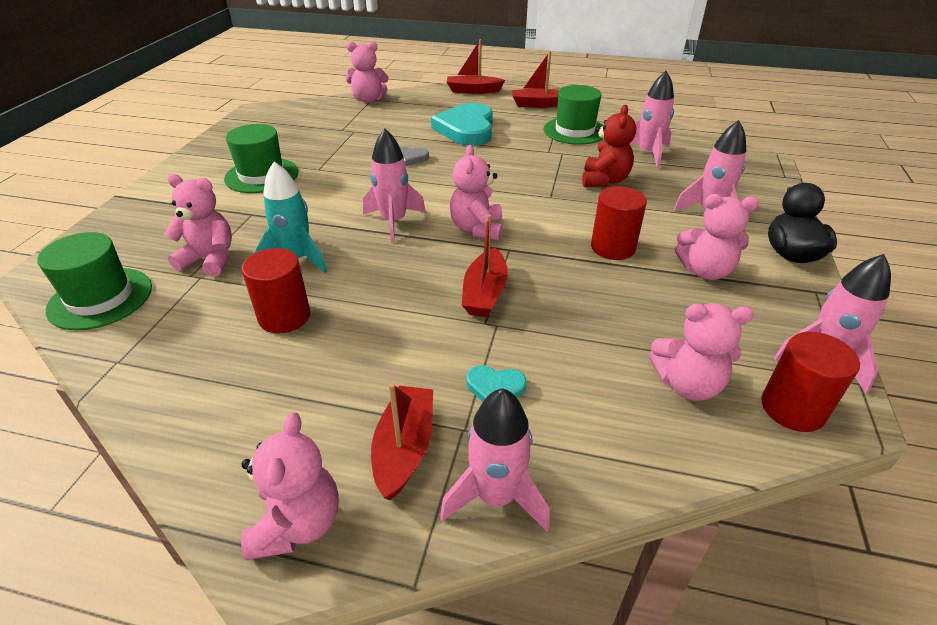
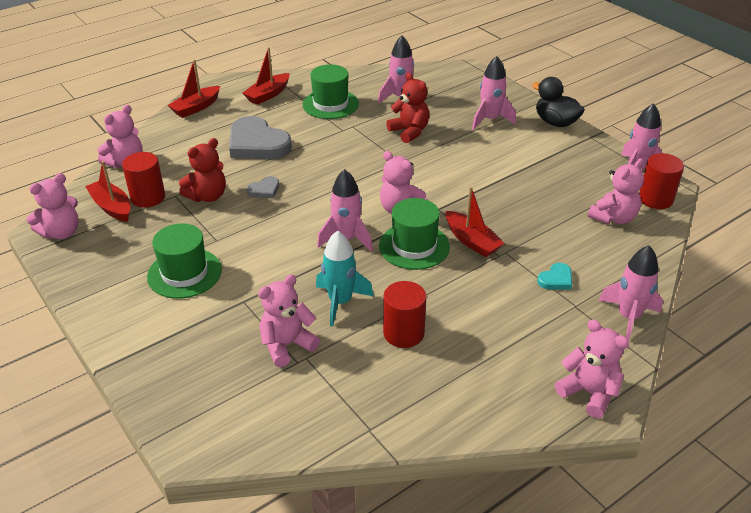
camera: 50 degrees left, 0 degrees up
(100, 298) = (274, 419): green hat -> green hat (414, 246)
(369, 142) = (207, 196): none -> red teddy bear
(404, 448) = (570, 332): red boat -> red boat (112, 207)
(466, 129) = (257, 144): turquoise heart -> grey heart
(612, 247) = (482, 172): red cylinder -> red cylinder (148, 197)
(705, 271) = (539, 157): pink teddy bear -> pink teddy bear (61, 232)

